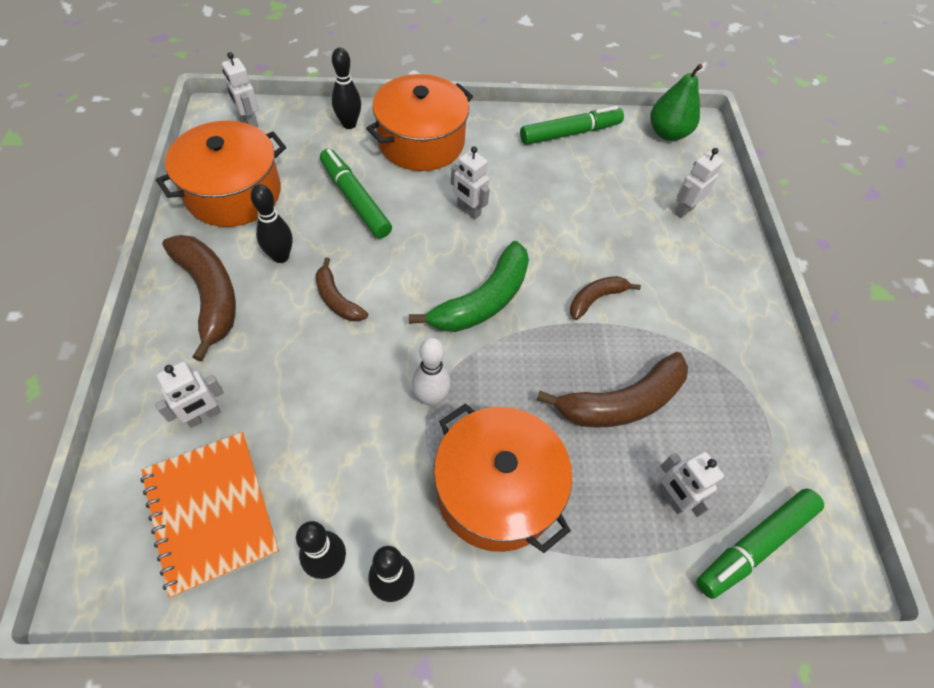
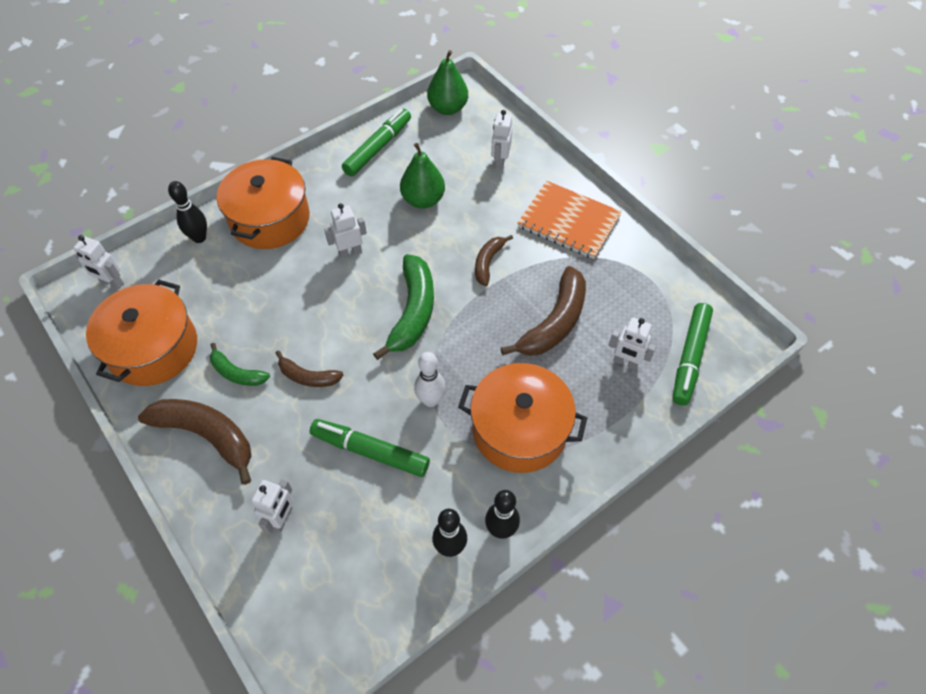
camera: 30 degrees left, 0 degrees up
(211, 512) = (345, 573): orange notebook -> orange notebook (569, 221)
(280, 256) = (237, 373): black bowling pin -> green banana
(355, 200) = (257, 295): green marker -> green marker (370, 451)
(468, 210) = (350, 252): white robot -> white robot turned 150 degrees clockwise
(576, 202) = (423, 200): none -> green pear

